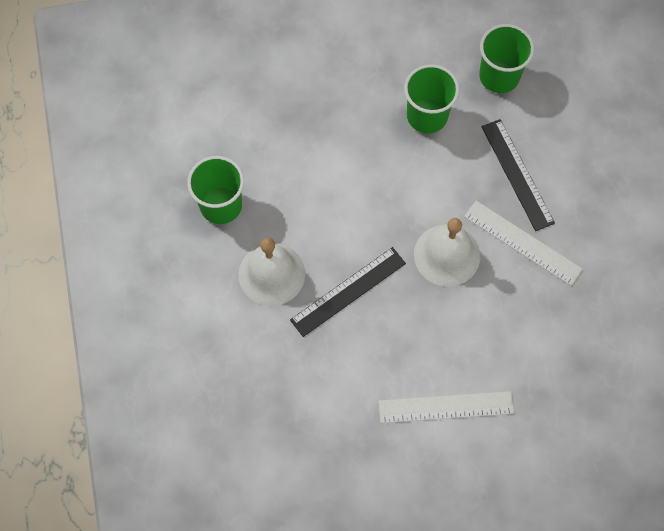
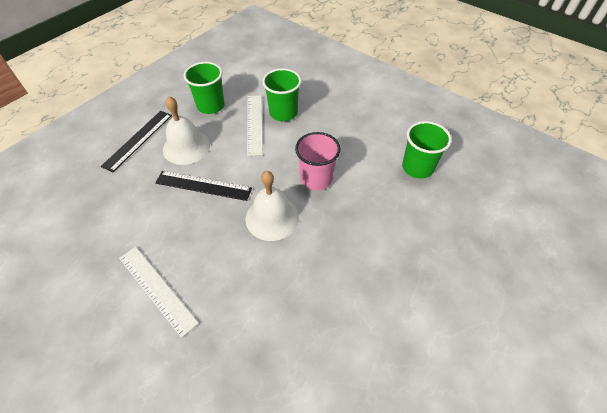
camera: 50 degrees right, 15 degrees down
(427, 116) = (353, 152): green cup -> green cup (283, 113)
(432, 179) = (316, 178): none -> pink cup
(517, 174) = (365, 218): black ruler -> black ruler (138, 140)
(523, 242) = (321, 253): white ruler -> white ruler (255, 124)

